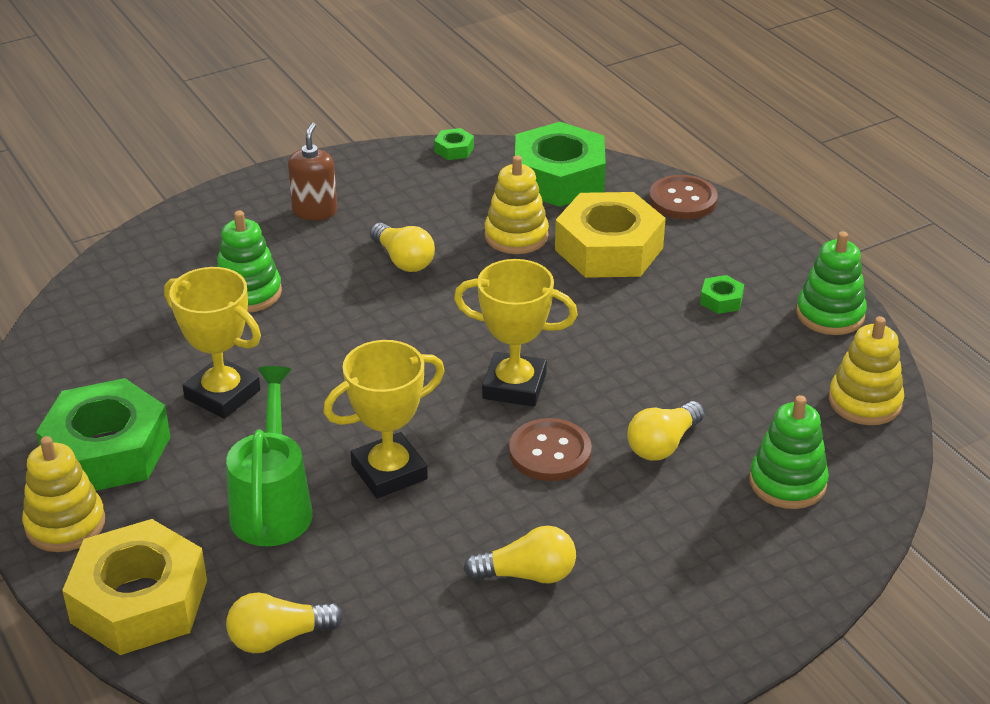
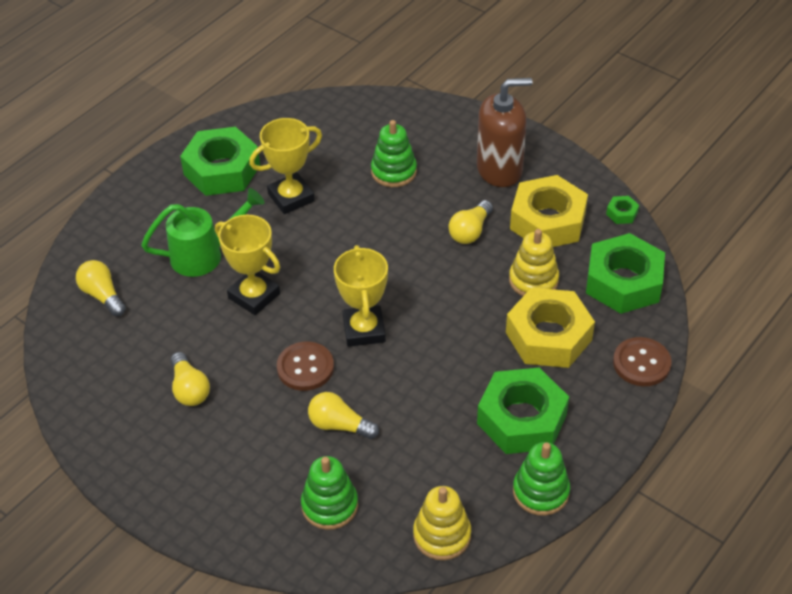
camera: 70 degrees right, 10 degrees up
(65, 524) = (157, 178): yellow stacking toy -> none
(139, 601) = (111, 230): yellow nut -> yellow nut (547, 221)
(222, 394) = (291, 197): yellow trophy -> yellow trophy turned 45 degrees clockwise
(314, 211) = (499, 169): brown soap dispenser -> brown soap dispenser, size x1.69
(721, 300) = (521, 419): green nut -> green nut, size x2.48

